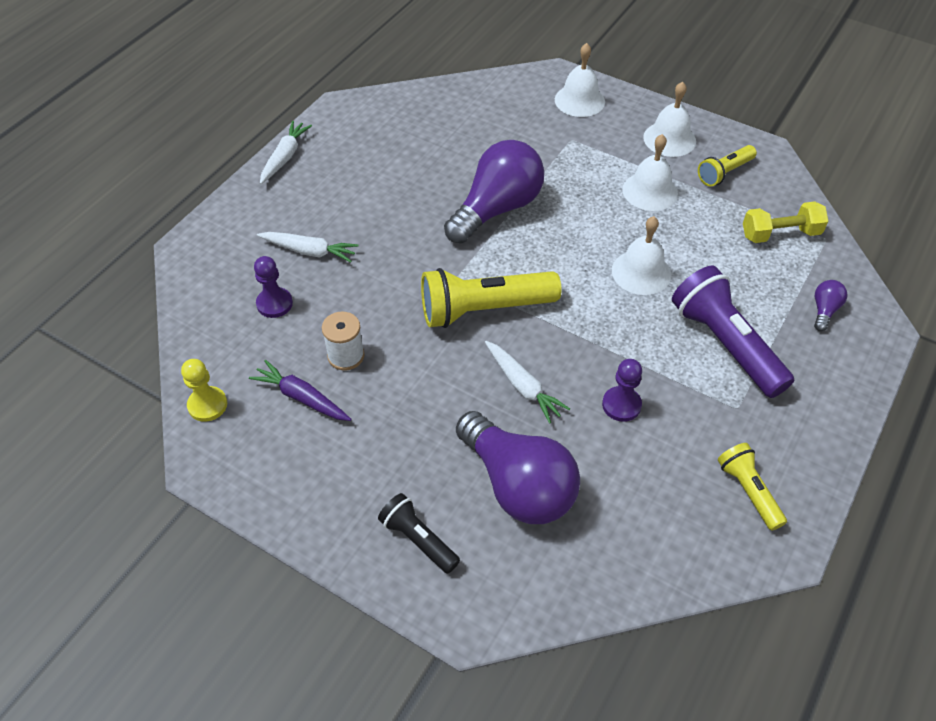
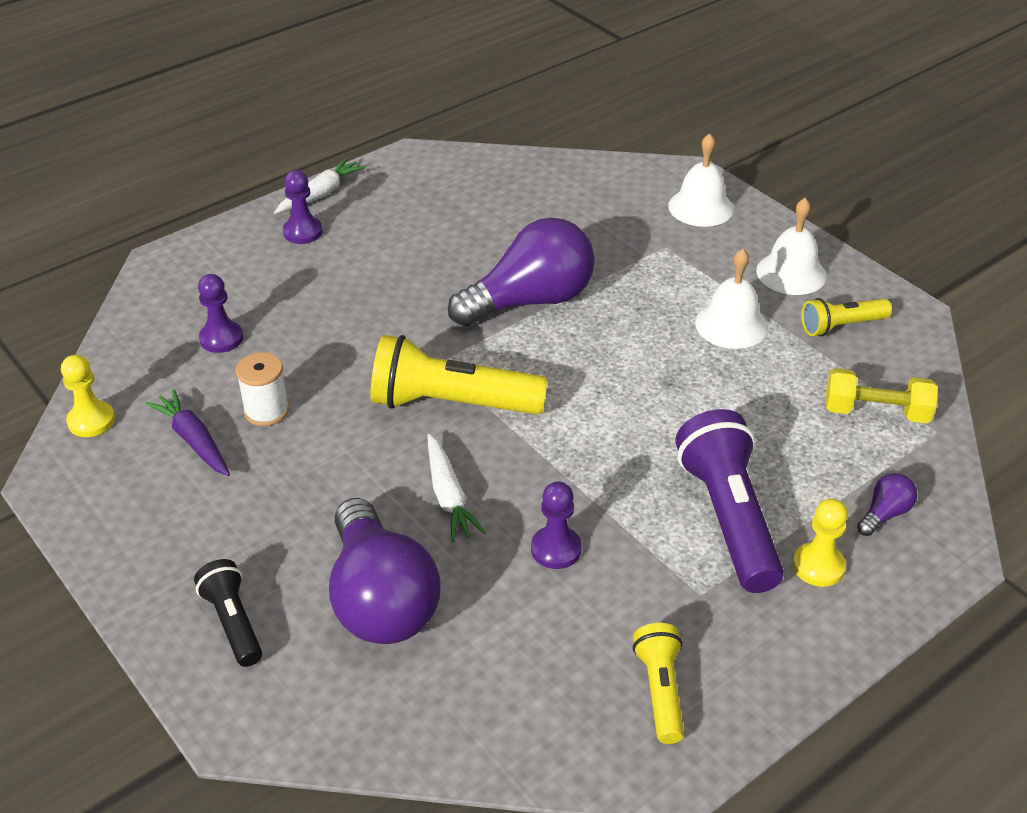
camera: 20 degrees right, 10 degrees down
(289, 194) = (303, 232): none -> purple pawn
(309, 251) = (290, 295): white carrot -> none
(641, 272) = (667, 411): white bell -> none
(802, 363) = (818, 566): none -> yellow pawn

